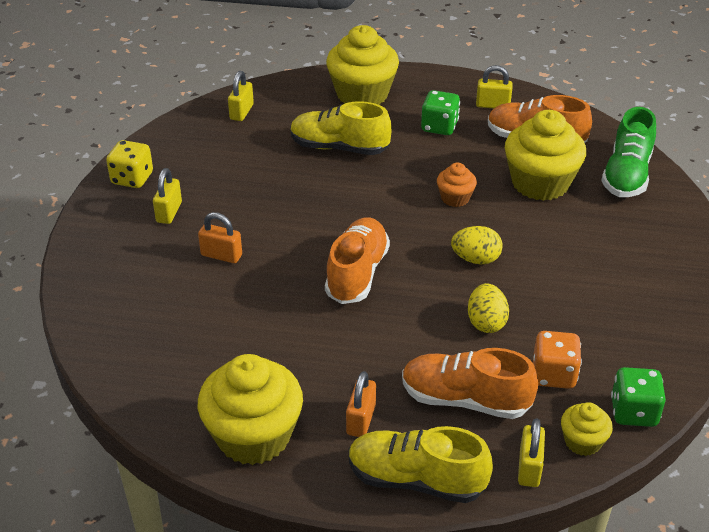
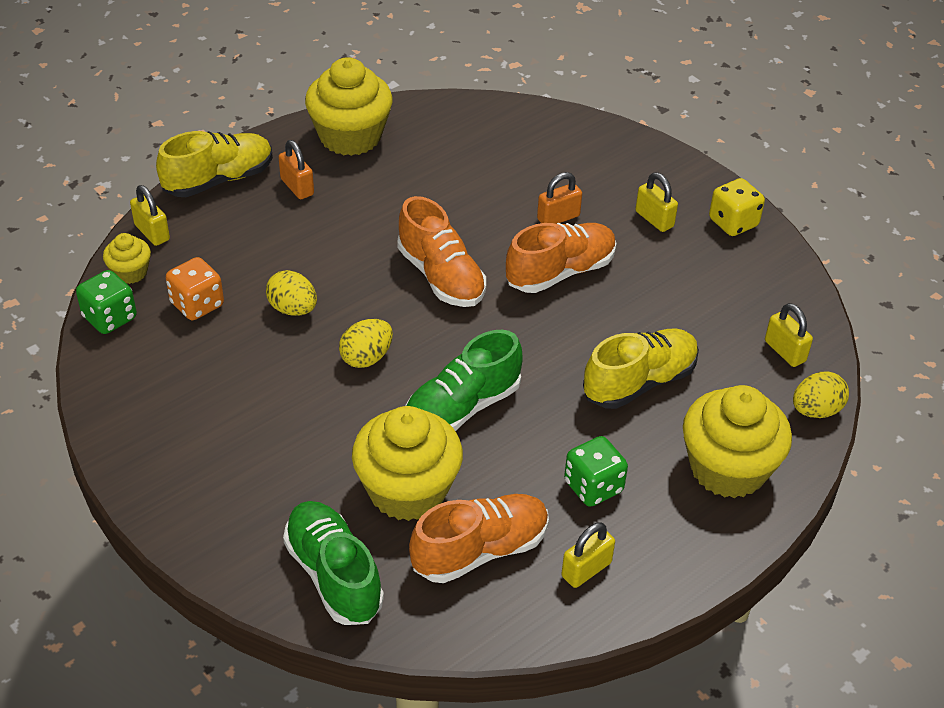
camera: 130 degrees right, 5 degrees up
(278, 86) = (816, 410): none -> yellow egg
(455, 198) = (462, 407): orange cupcake -> green shoe
(465, 400) = (242, 244): orange shoe -> orange shoe (560, 272)

